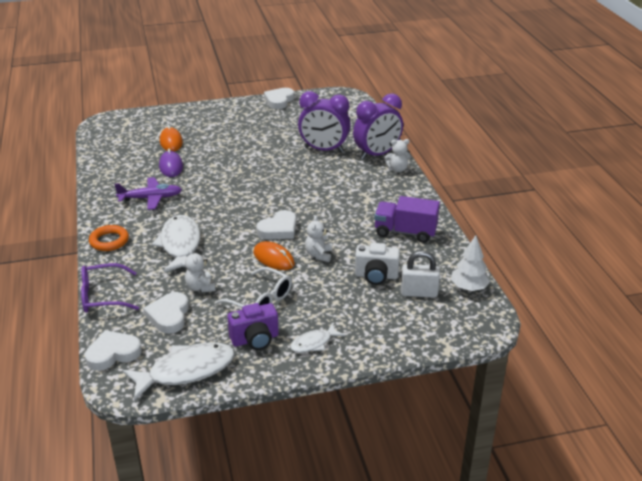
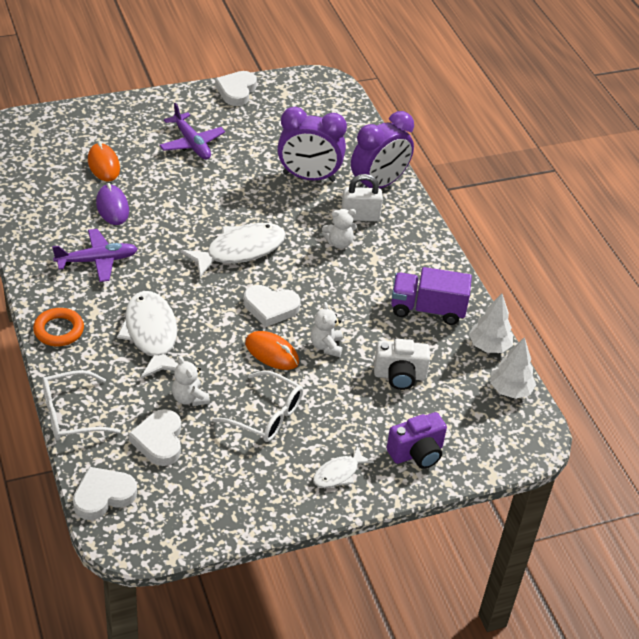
camera: 10 degrees left, 10 degrees up
(102, 296) = (70, 415): purple glasses -> white glasses
(186, 371) = (196, 517): white fish -> white fish (240, 250)
(239, 130) = (192, 143): none -> purple plane
(255, 339) = (269, 471): purple camera -> purple camera (417, 453)
(278, 229) = (270, 308): white heart -> white heart turned 60 degrees clockwise
(397, 169) = (407, 209): white teddy bear -> white teddy bear (339, 243)
(419, 293) = (452, 399): white padlock -> white padlock (360, 216)
(454, 257) = (489, 346): none -> white tree

